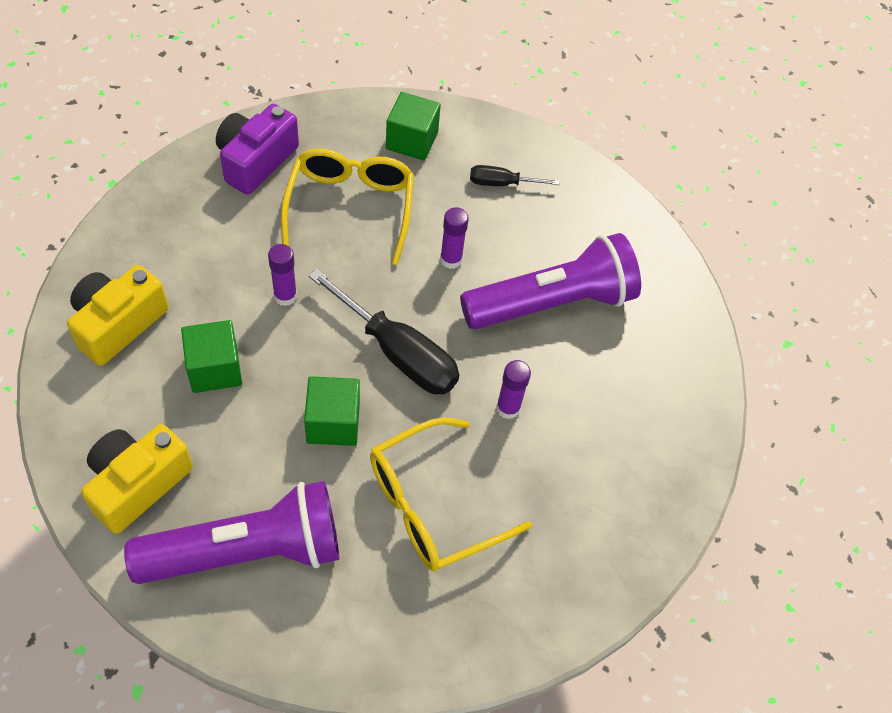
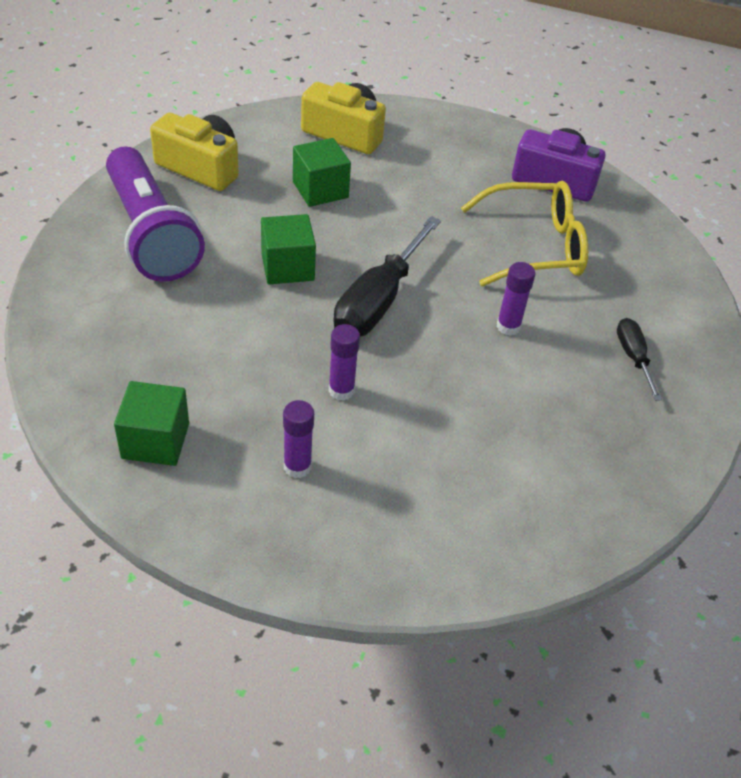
camera: 80 degrees right, 10 degrees down
(285, 296) = (412, 219): purple glue stick -> purple glue stick (297, 467)
(412, 141) = (647, 279): green cube -> green cube (155, 441)
(432, 506) = (216, 344): yellow glasses -> none
(552, 302) = (491, 416): purple flashlight -> none

